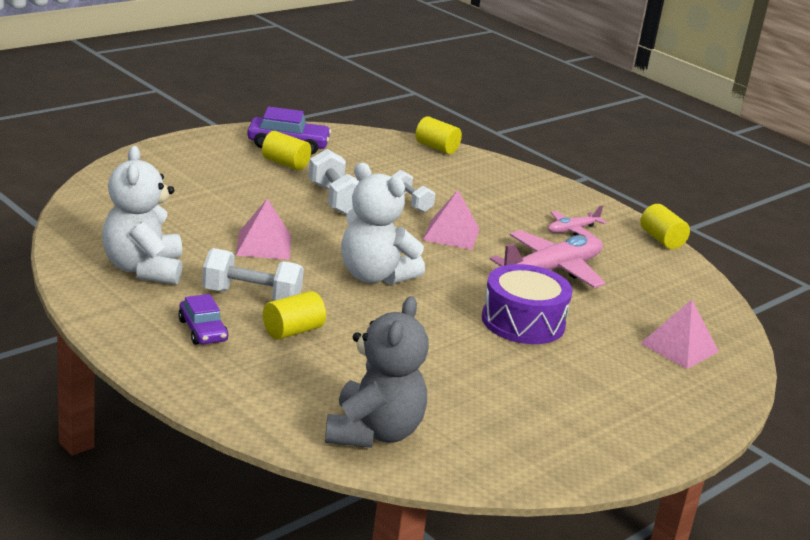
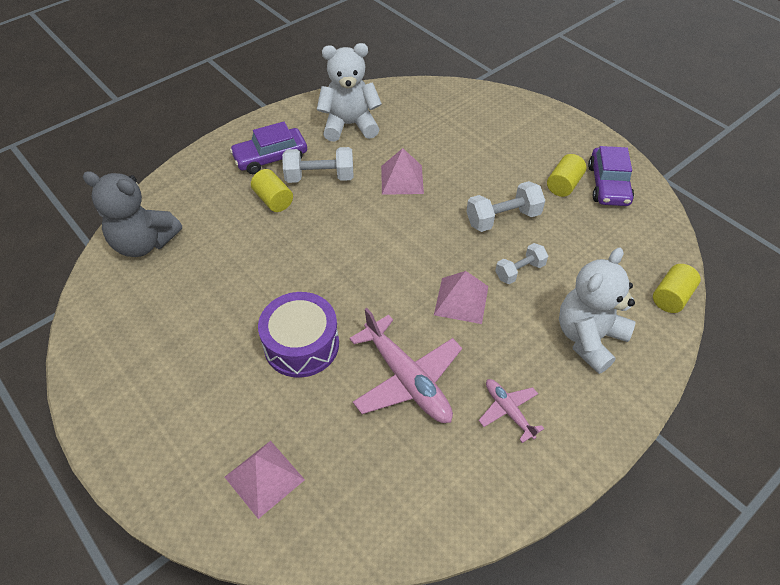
camera: 95 degrees right, 25 degrees up
(203, 330) = (270, 158): purple car -> purple car, size x1.51
(251, 296) = (320, 177): white dumbbell -> white dumbbell turned 75 degrees clockwise
(374, 276) = (365, 244): white teddy bear -> white teddy bear (588, 338)
(661, 240) = (516, 511): yellow cylinder -> none

